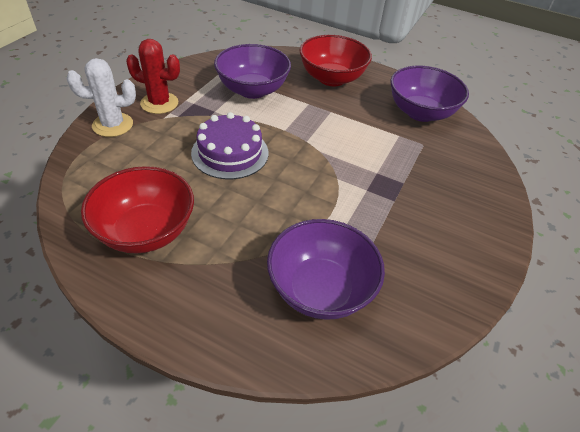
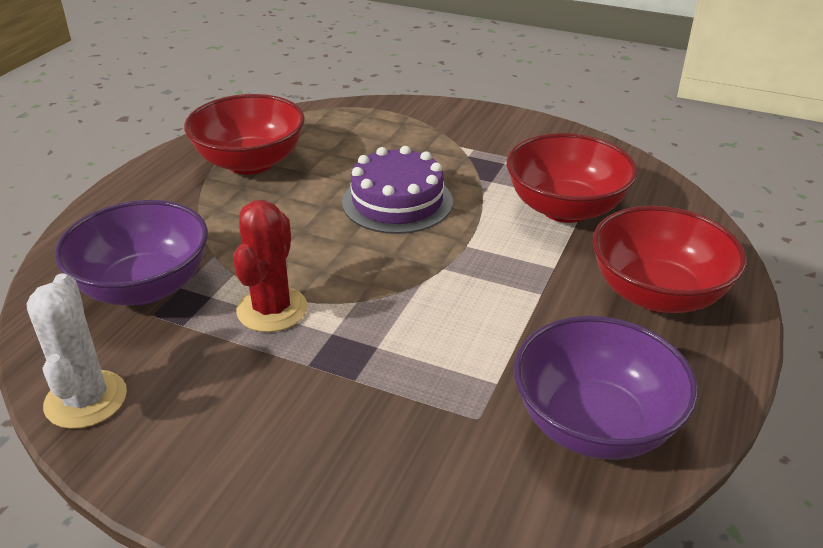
camera: 90 degrees right, 10 degrees down
(113, 125) = (432, 117): white cactus -> white cactus (86, 399)
(159, 103) = (491, 139): red cactus -> red cactus (272, 309)
(252, 90) = (565, 208): purple bowl -> red bowl

